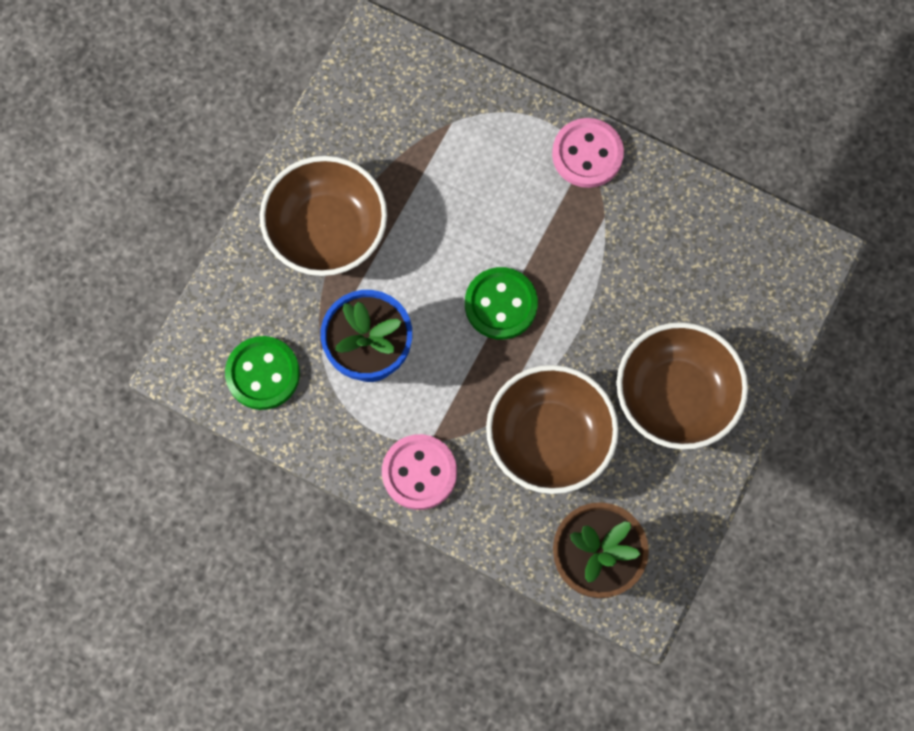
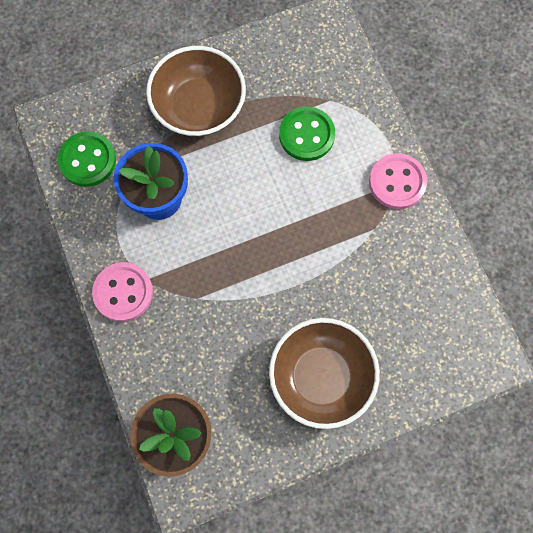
camera: 40 degrees right, 0 degrees up
(500, 304) = (262, 231): green button -> green button (306, 135)
(549, 439) = (219, 337): brown bowl -> none

